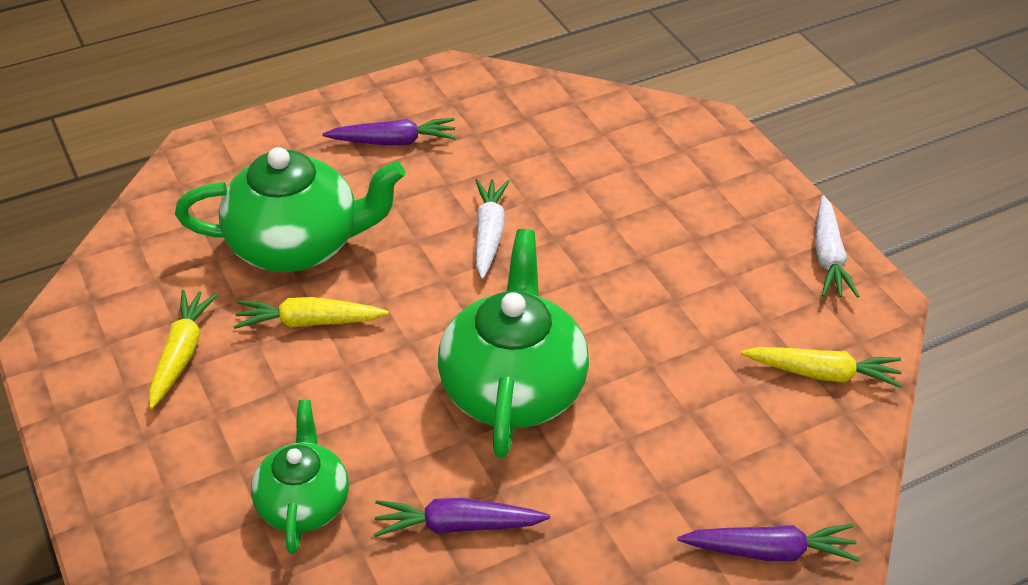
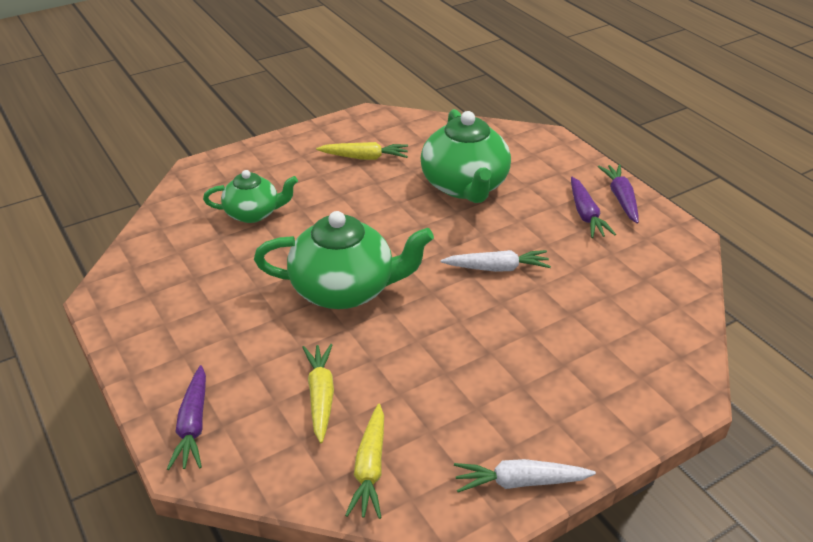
camera: 85 degrees right, 5 degrees down
(309, 322) = (396, 198): yellow carrot -> yellow carrot (321, 396)
(457, 525) = (231, 273): purple carrot -> purple carrot (621, 198)

